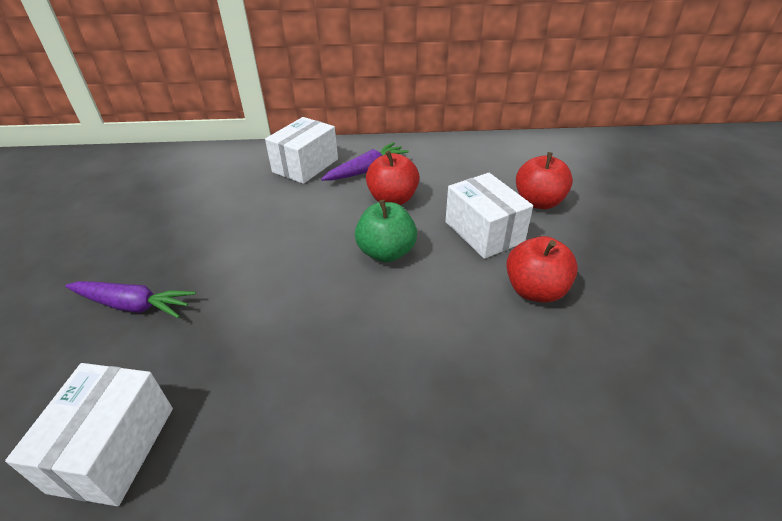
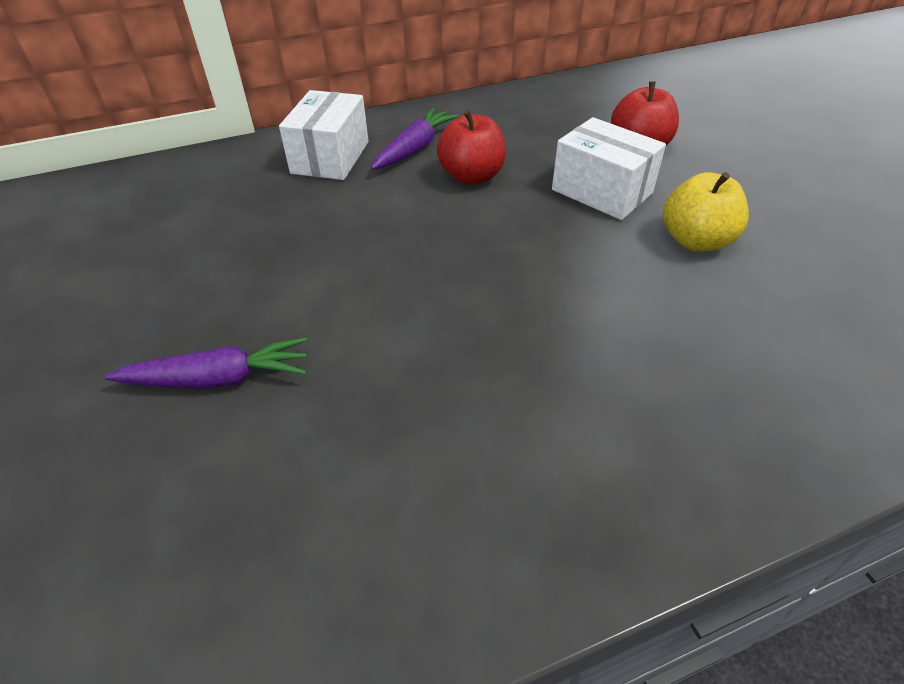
camera: 20 degrees left, 5 degrees up
(113, 448) = (327, 548): white box -> none
(386, 252) = (506, 238): green apple -> none
(535, 290) = (696, 240): red apple -> yellow apple

